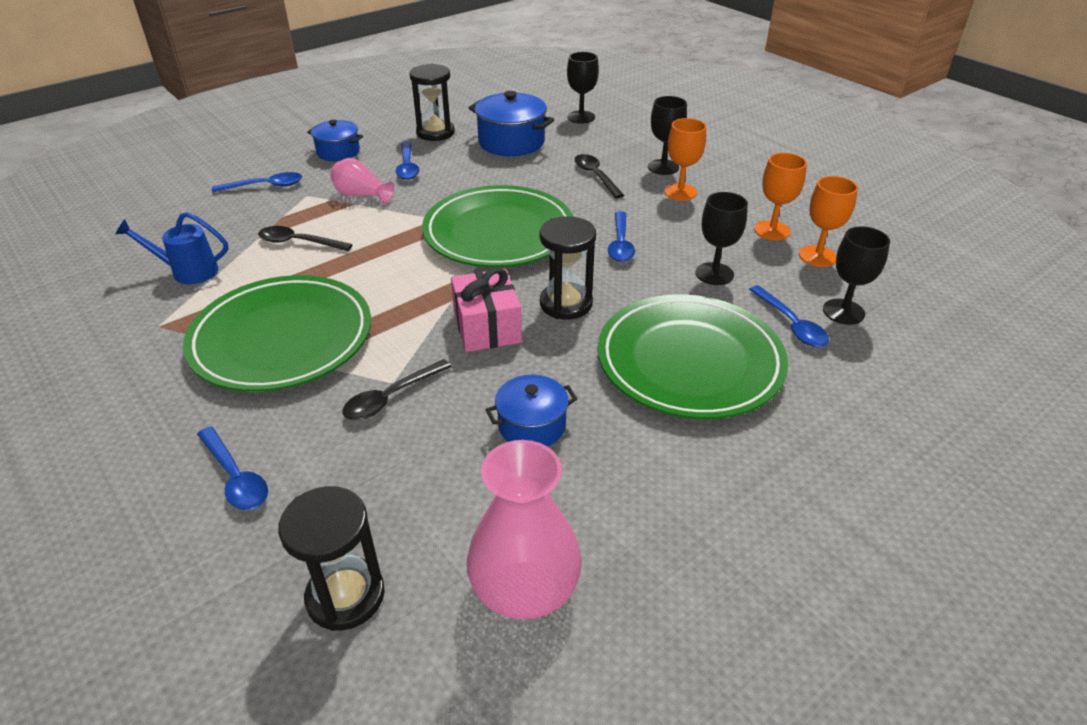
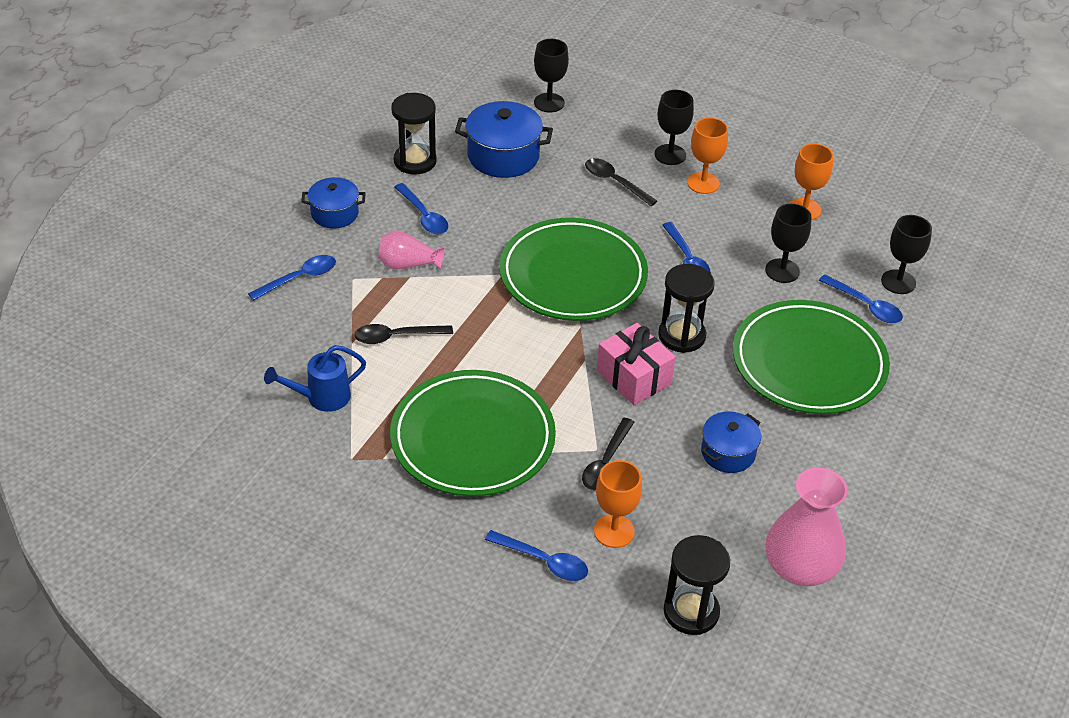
camera: 25 degrees left, 5 degrees up
(817, 256) = (854, 229): orange goblet -> orange goblet (614, 531)

